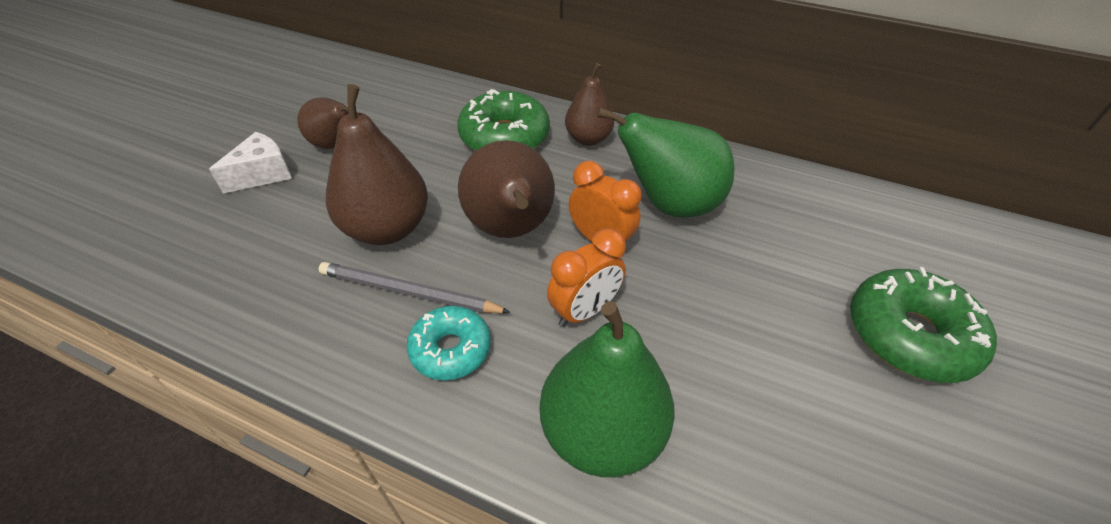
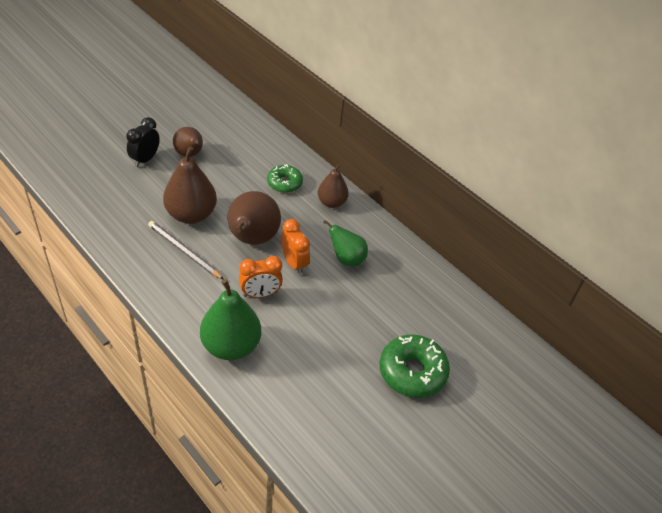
camera: 20 degrees right, 0 degrees up
(263, 174) = (145, 159): white cheese -> black clock
(450, 349) = (188, 285): turquoise donut -> none
(504, 137) = (284, 183): green donut -> green donut, size x0.63
(669, 204) = (346, 259): green pear -> green pear, size x0.62

